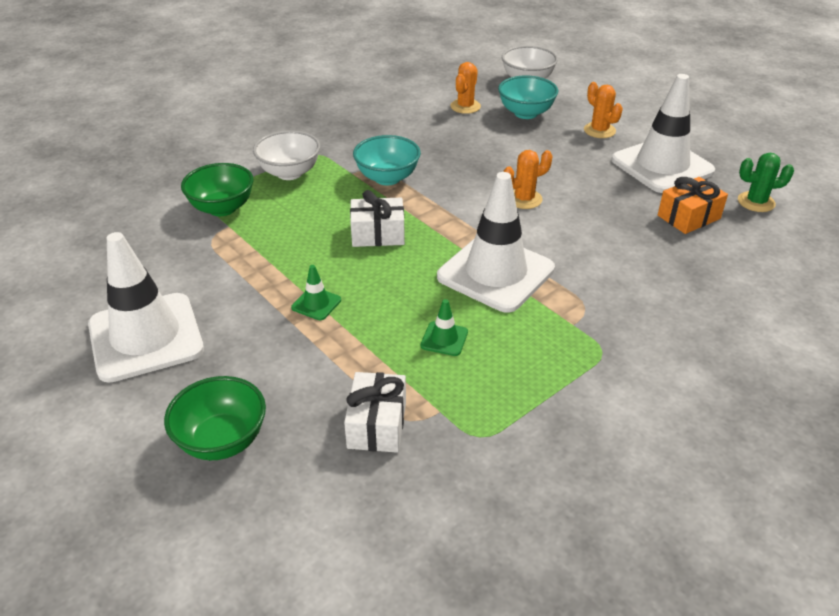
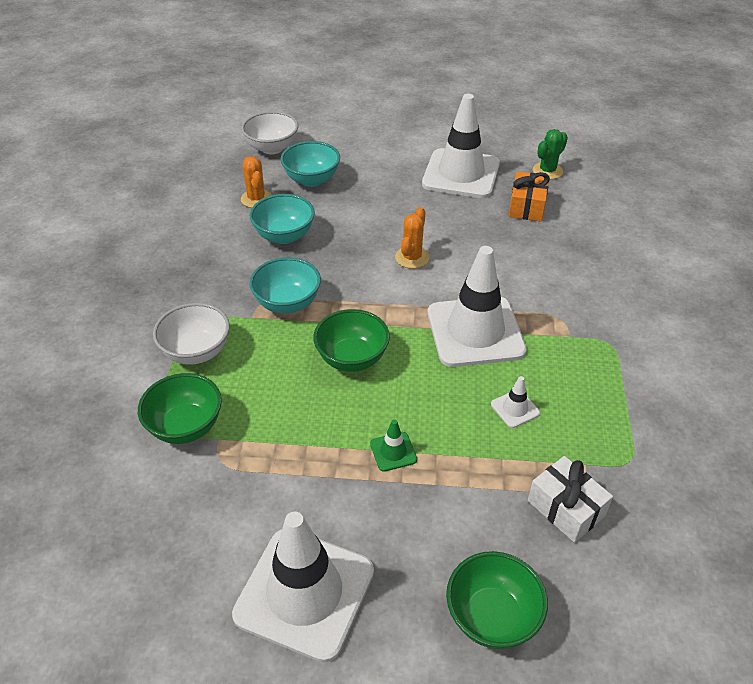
camera: 45 degrees left, 5 degrees up
(378, 234) = (352, 358): white gift -> green bowl
(444, 339) = (515, 409): green traffic cone -> white traffic cone
(449, 138) = (284, 236): none -> turquoise bowl
(599, 130) = (384, 166): orange cactus -> none

